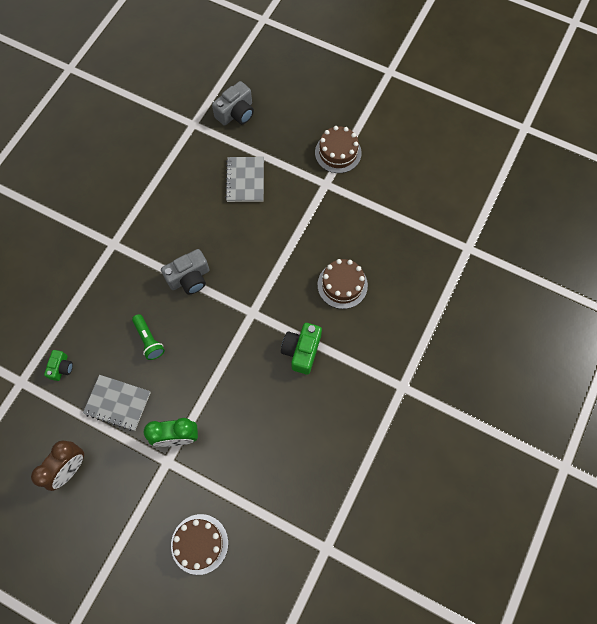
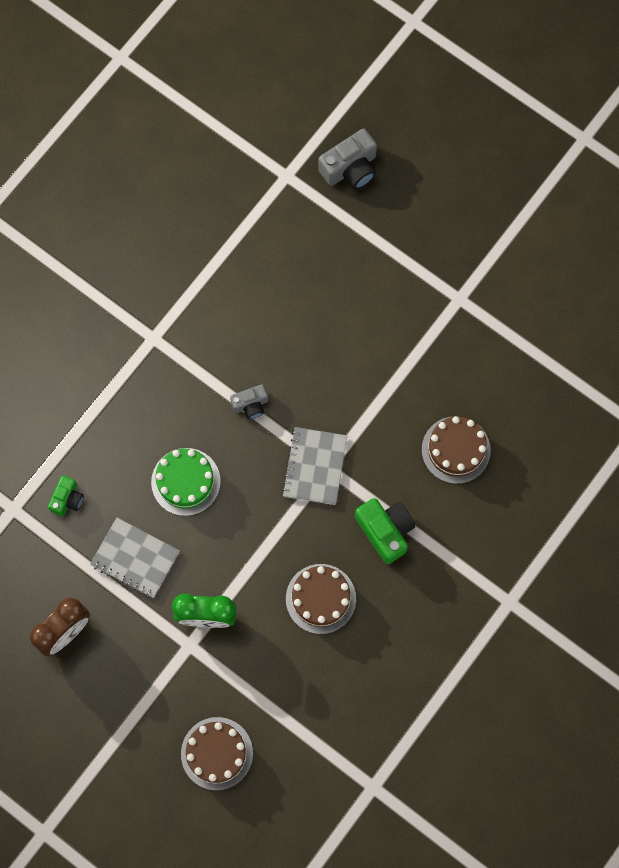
camera: 10 degrees right, 5 degrees up
(149, 340) = (186, 481): green flashlight -> green cake
(189, 278) = (250, 405): grey camera -> grey camera, size x0.61
(245, 180) = (347, 274): grey notebook -> grey notebook (315, 467)
(301, 351) = (385, 531): green camera -> green camera turned 120 degrees clockwise
(338, 152) = (485, 254): brown cake -> brown cake (320, 598)

